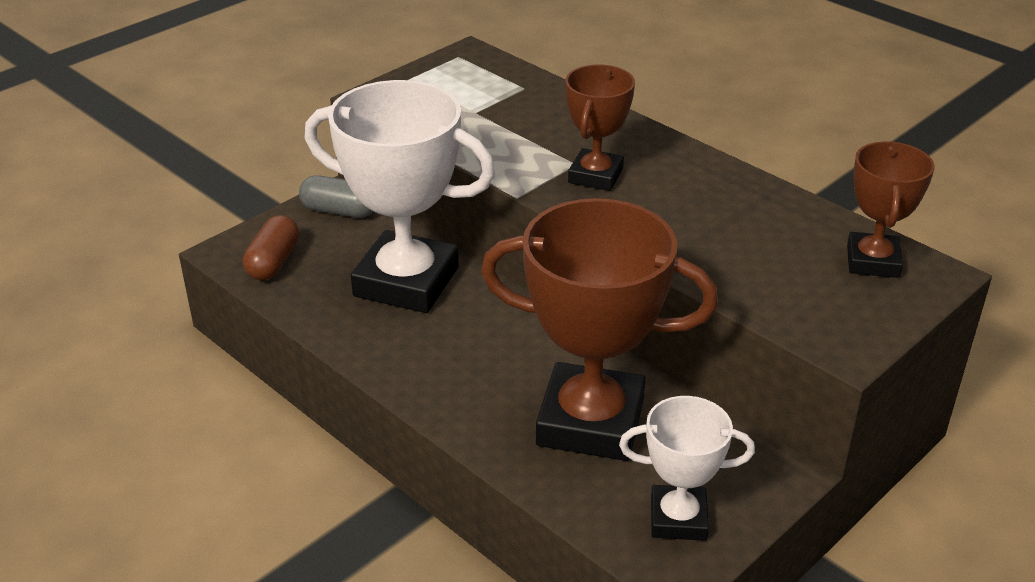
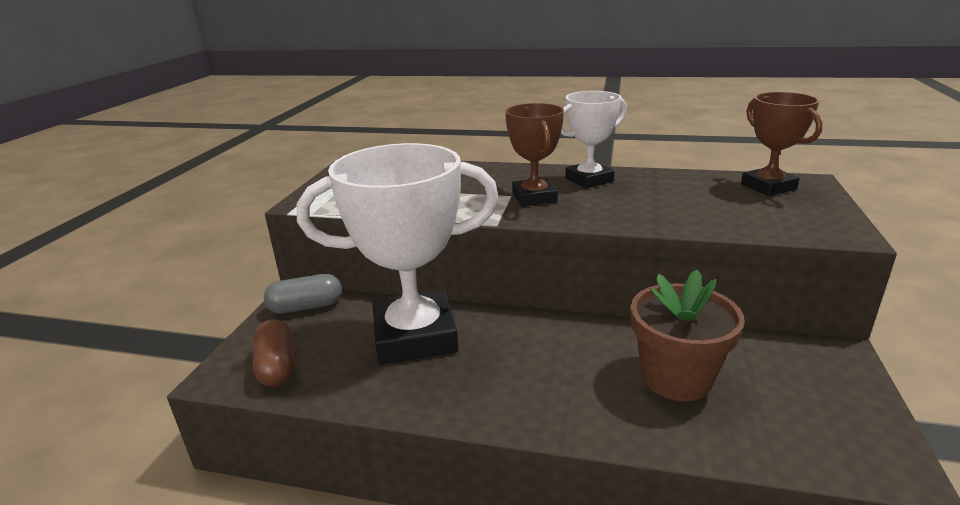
camera: 30 degrees left, 10 degrees down
(590, 422) = (676, 378): brown trophy -> brown flower pot
(678, 518) = (832, 421): white trophy -> white trophy (589, 180)

